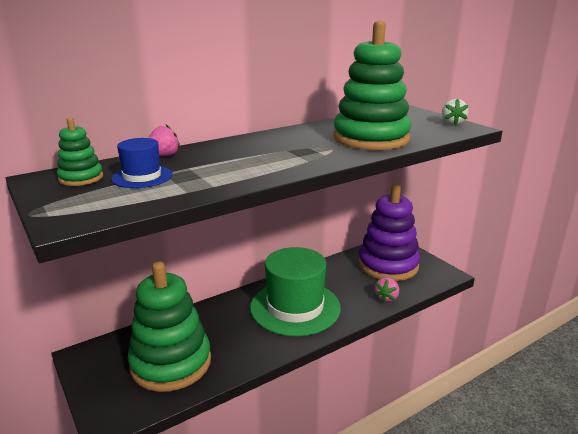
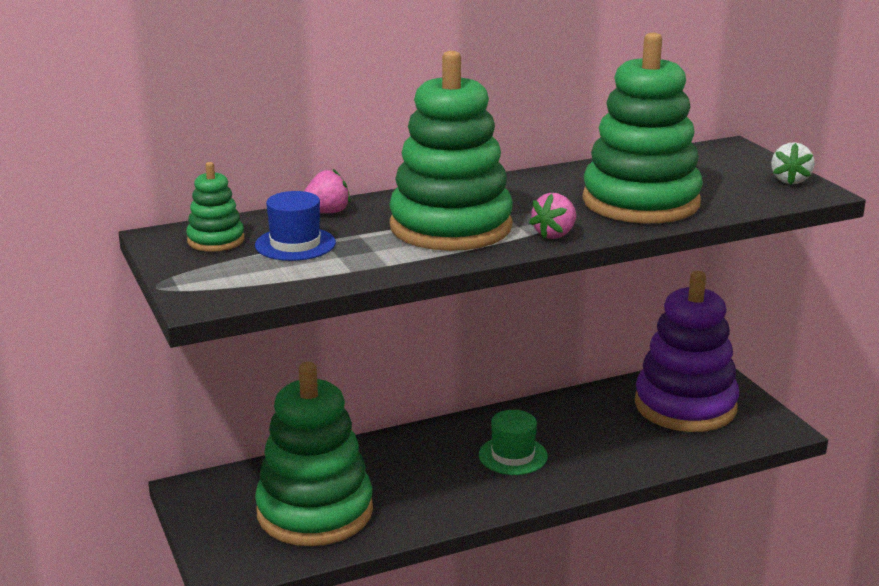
camera: 10 degrees right, 0 degrees up
(252, 159) = (450, 227): none -> green stacking toy
(295, 307) = (513, 455): green hat -> green hat, size x0.48
(386, 298) = (664, 456): pink strawberry -> pink strawberry (555, 234)

